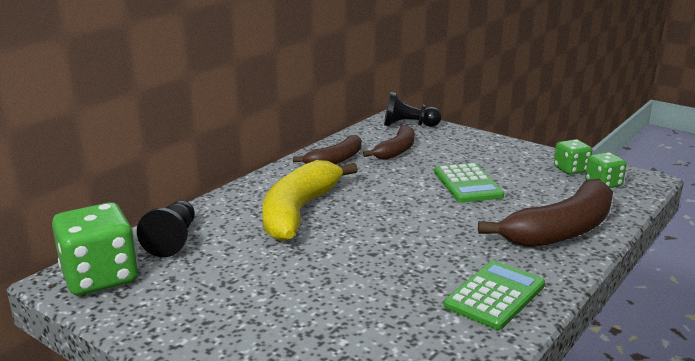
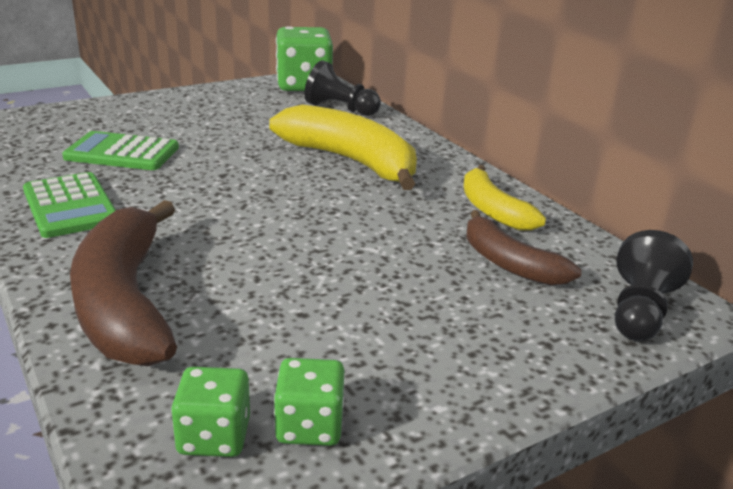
camera: 110 degrees right, 5 degrees up
(335, 160) = (493, 210): brown banana -> yellow banana
(467, 184) = (337, 282): green calculator -> green calculator (122, 153)

